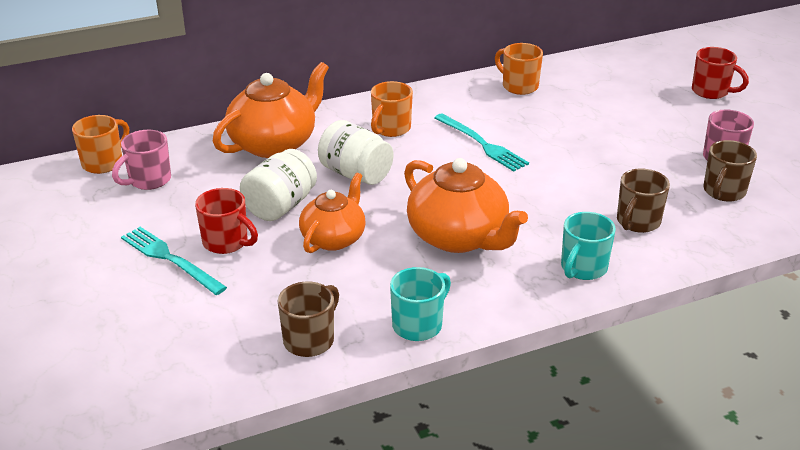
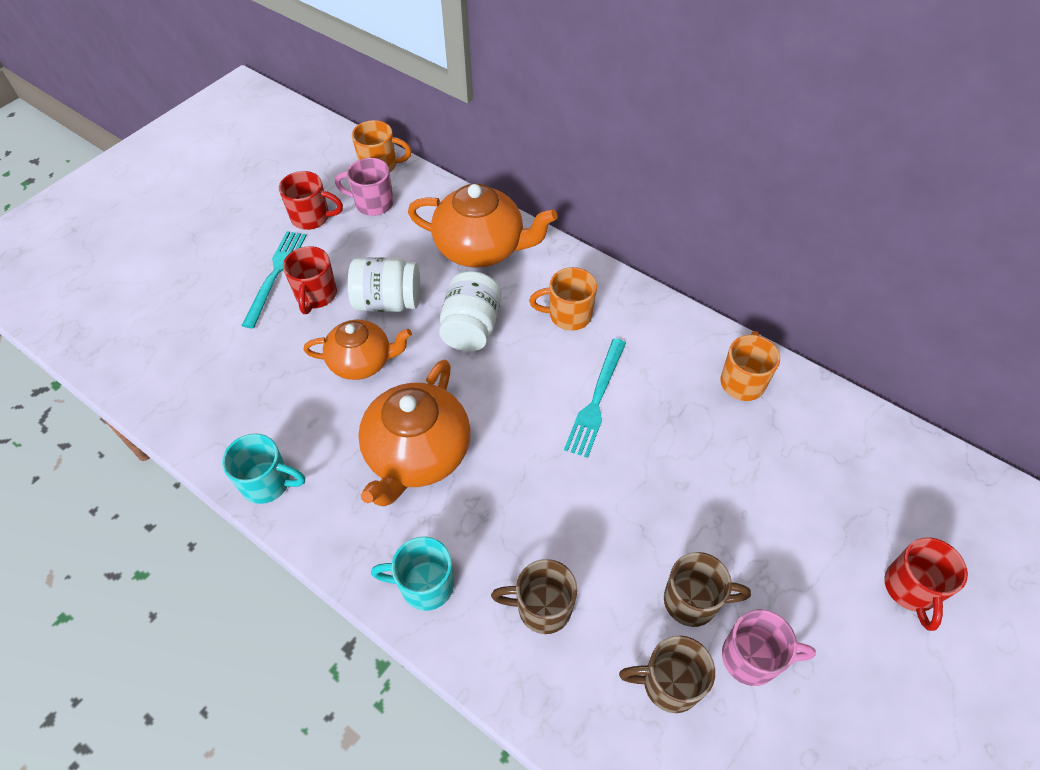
camera: 60 degrees right, 20 degrees up
(121, 218) = (312, 218): none -> red mug
(310, 340) = (214, 415): brown mug -> brown mug (692, 601)

